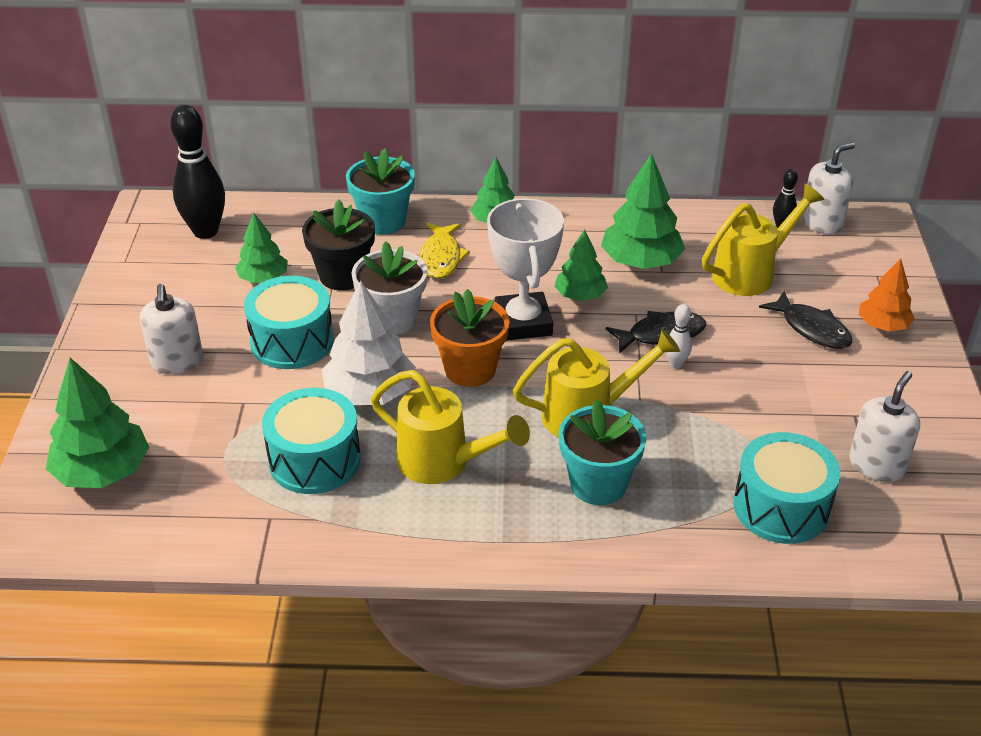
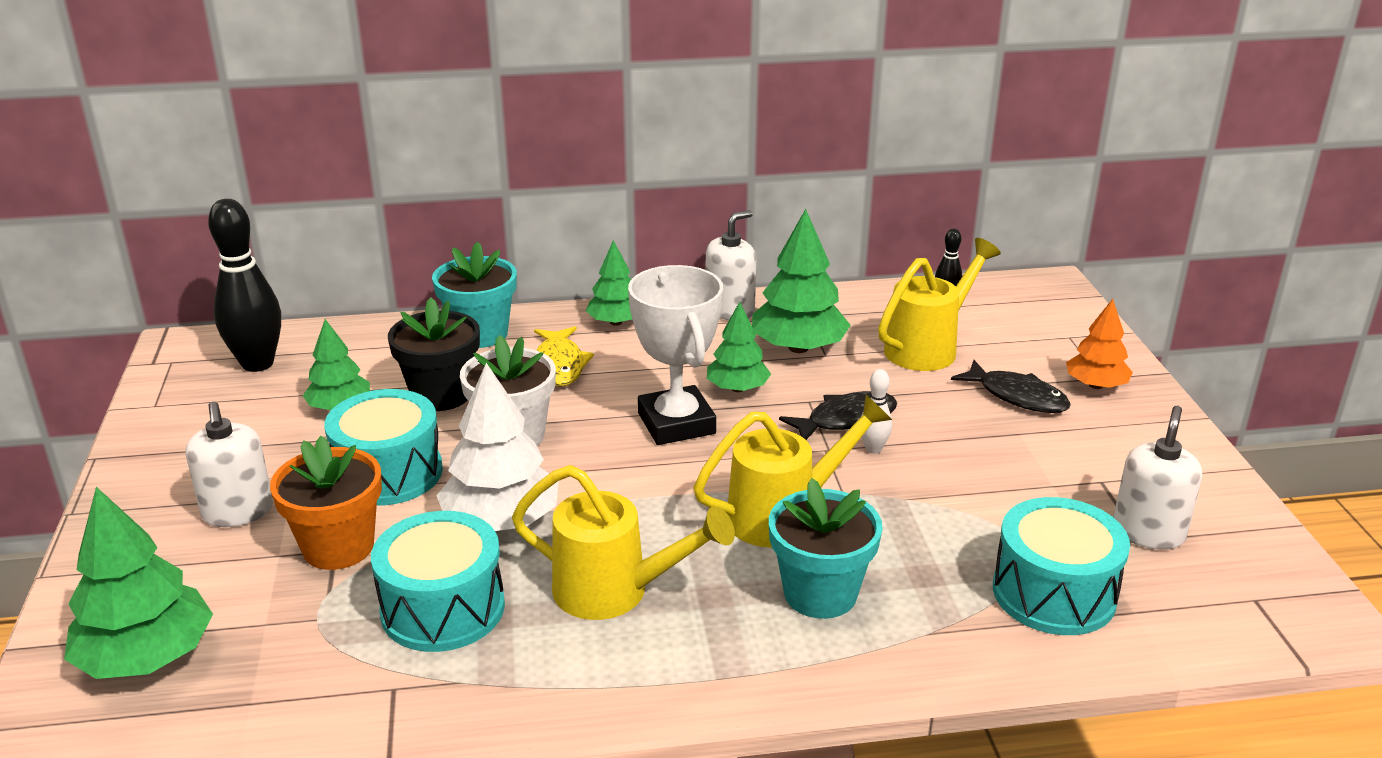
camera: 10 degrees left, 10 degrees down
(470, 369) = (624, 481): orange flower pot -> orange flower pot (338, 547)
(822, 223) = (989, 292): white soap dispenser -> white soap dispenser (730, 310)

